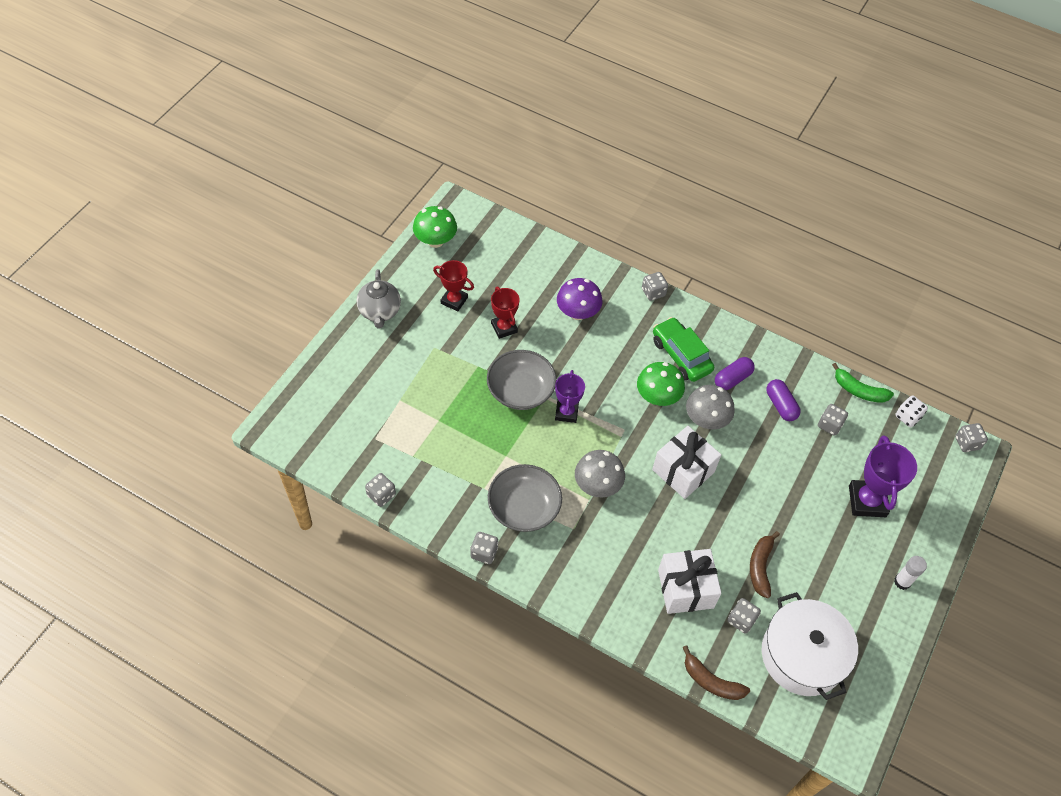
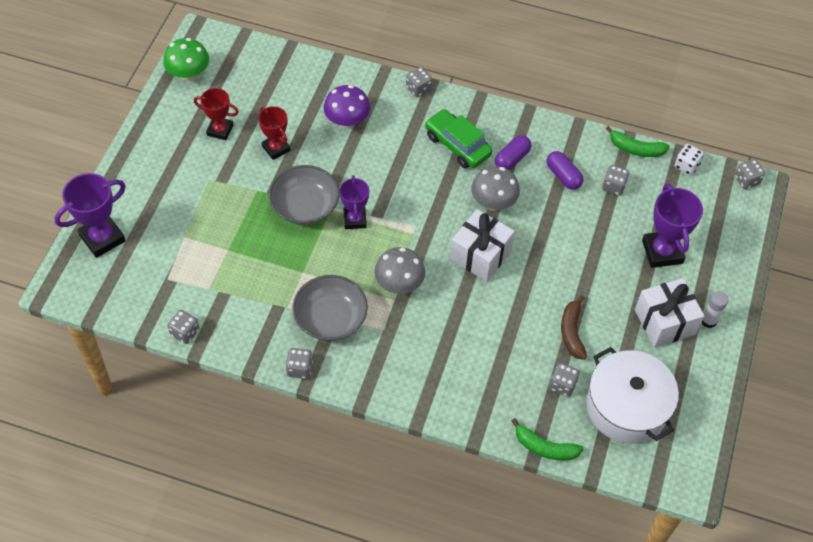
camera: 10 degrees left, 0 degrees up
(322, 387) = (102, 238): none -> purple trophy
(380, 312) = (146, 154): grey teapot -> none
(657, 397) = (442, 189): green mushroom -> none
(685, 588) = (504, 366): white gift -> white gift (664, 322)
(711, 681) = (544, 447): brown banana -> green banana

